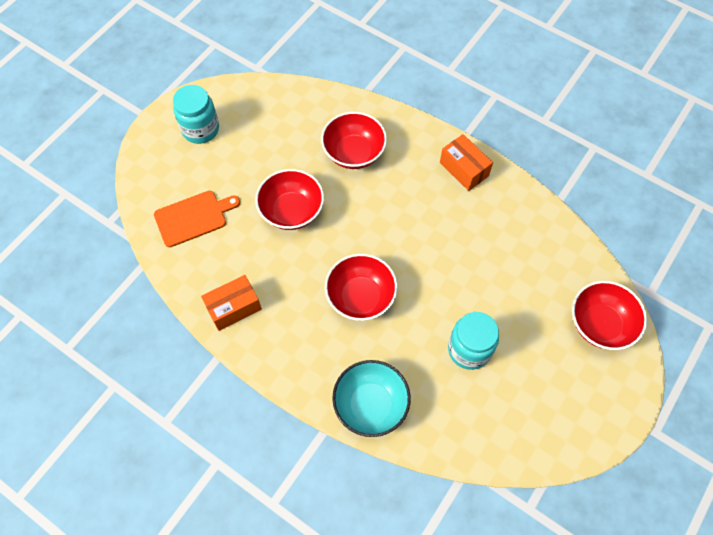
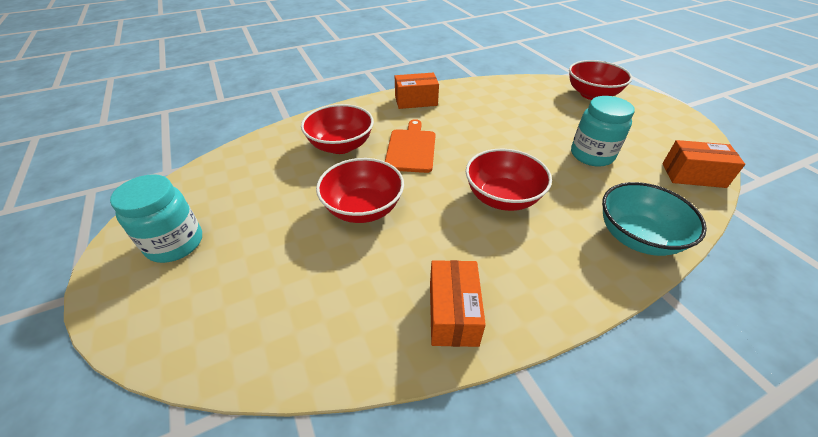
camera: 60 degrees left, 20 degrees down
(193, 217) = (286, 303): orange cutting board -> orange cutting board (411, 148)
(492, 443) = (693, 175): none -> orange box

